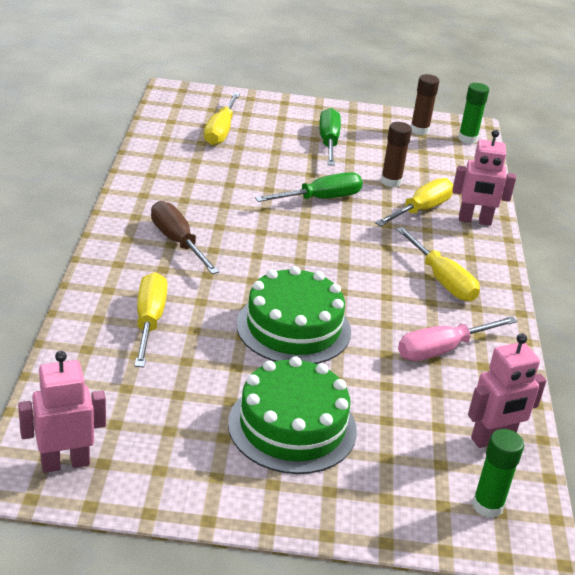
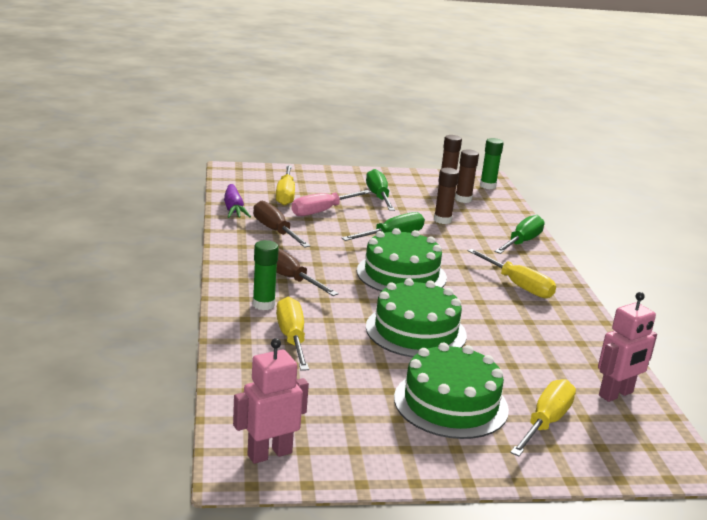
camera: 10 degrees left, 10 degrees down
(154, 145) = (233, 209): none -> purple carrot
(188, 178) = (275, 231): none -> brown screwdriver
(309, 251) = (401, 274): none -> green cake
(421, 209) = (476, 237): yellow screwdriver -> yellow screwdriver (546, 422)
(429, 155) = (463, 199): none -> brown glue stick
(441, 350) = (543, 335): pink screwdriver -> pink screwdriver (321, 211)
(474, 221) = (522, 242): pink robot -> green screwdriver
(487, 506) = (637, 443): green glue stick -> green glue stick (263, 304)

